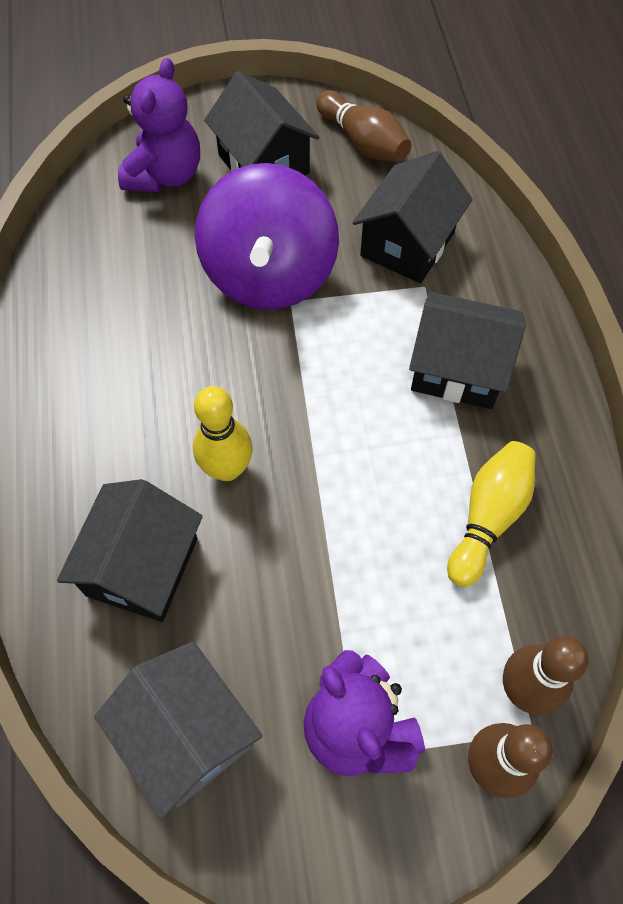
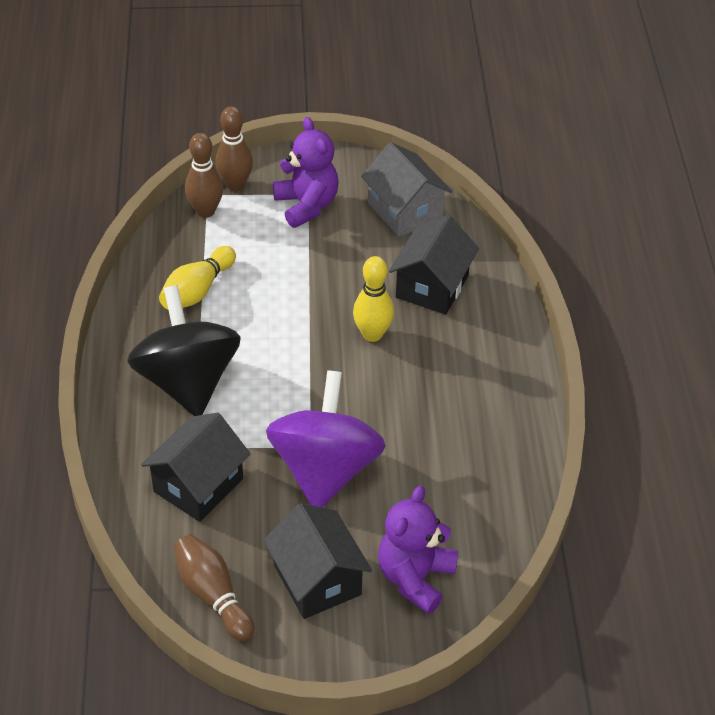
camera: 175 degrees left, 15 degrees down
(457, 369) = (187, 381): black house -> black spinning top

